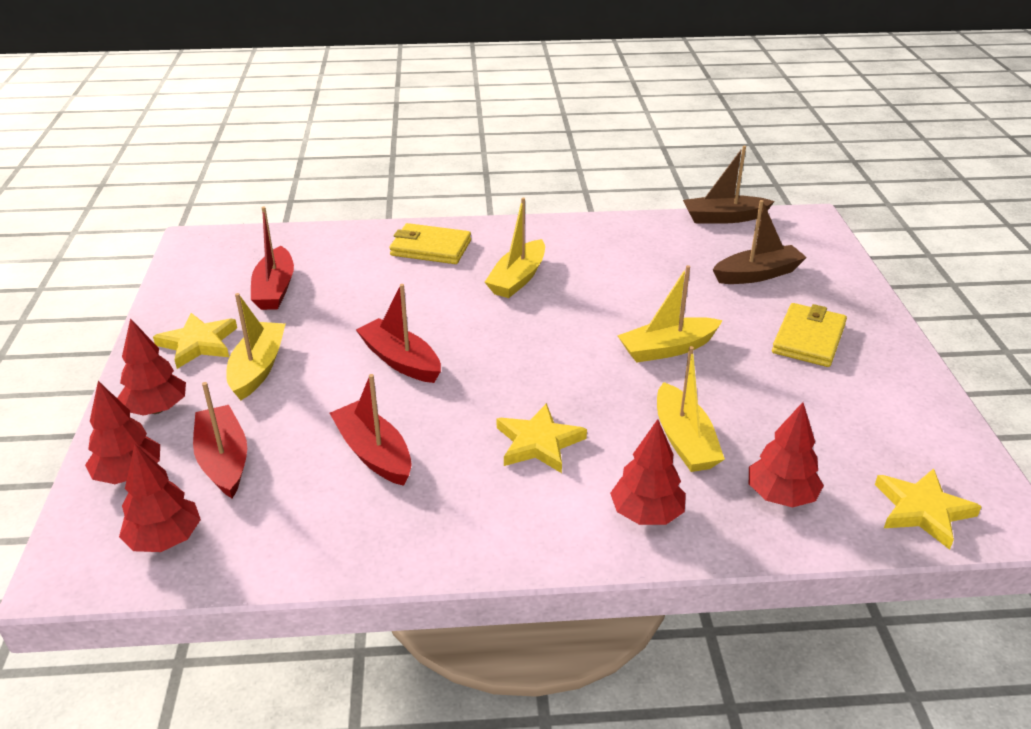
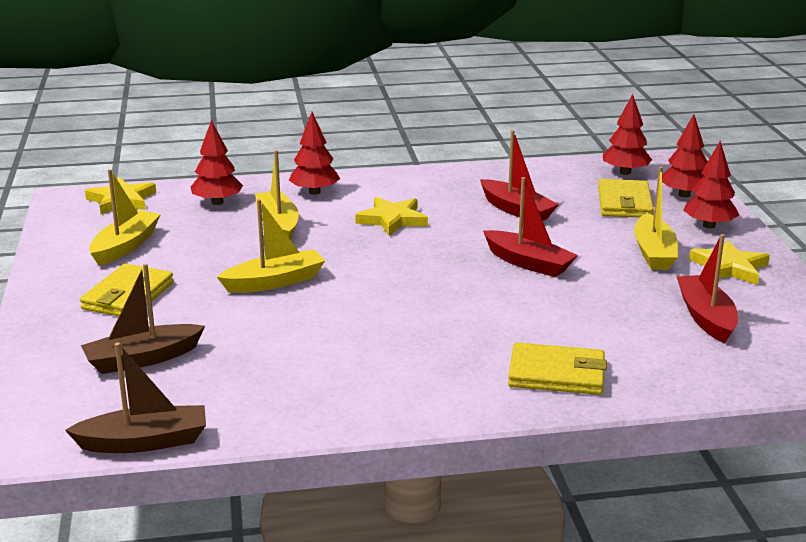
camera: 175 degrees right, 10 degrees down
(223, 460) = (624, 203): red boat -> yellow wallet
(518, 279) = (435, 341): yellow boat -> yellow boat (125, 246)

